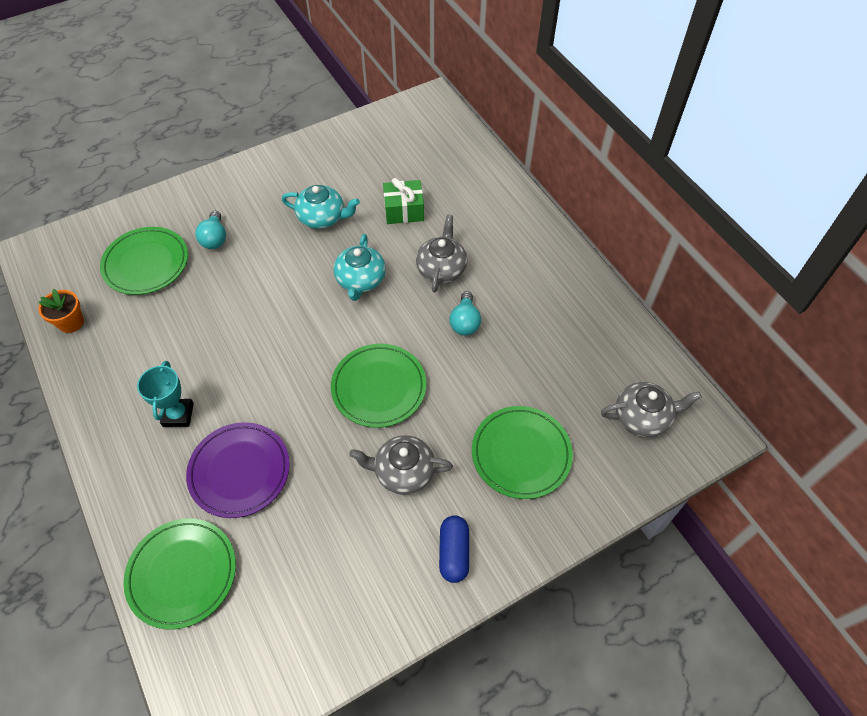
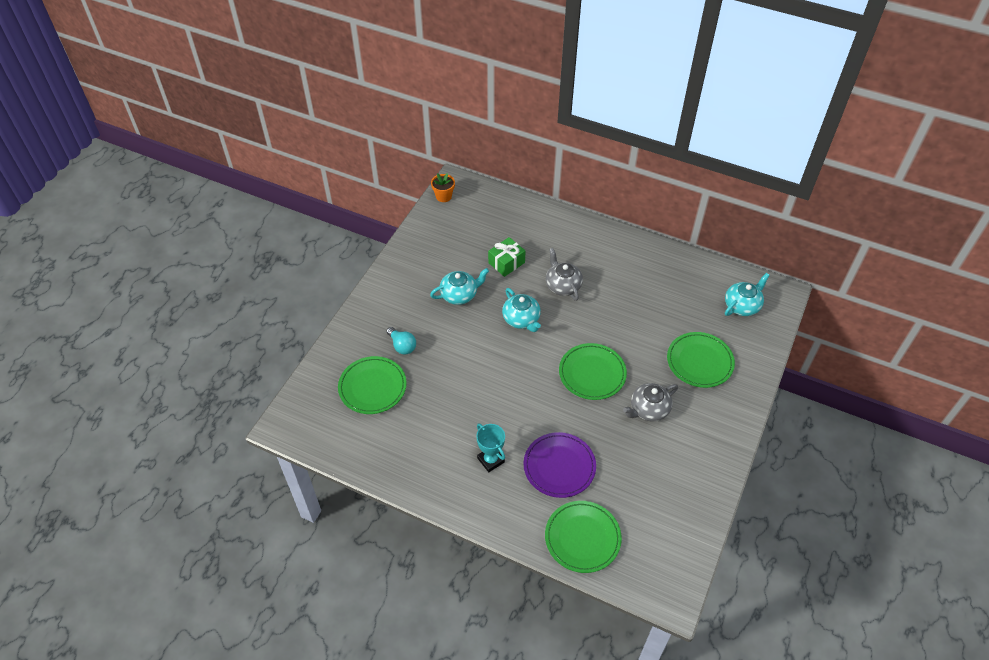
camera: 35 degrees left, 5 degrees down
(71, 322) = (362, 451): orange flower pot -> orange flower pot (443, 196)
(454, 552) = (712, 432): blue capsule -> none
(465, 322) = (605, 309): turquoise light bulb -> none
(643, 417) = (742, 305): grey teapot -> turquoise teapot

